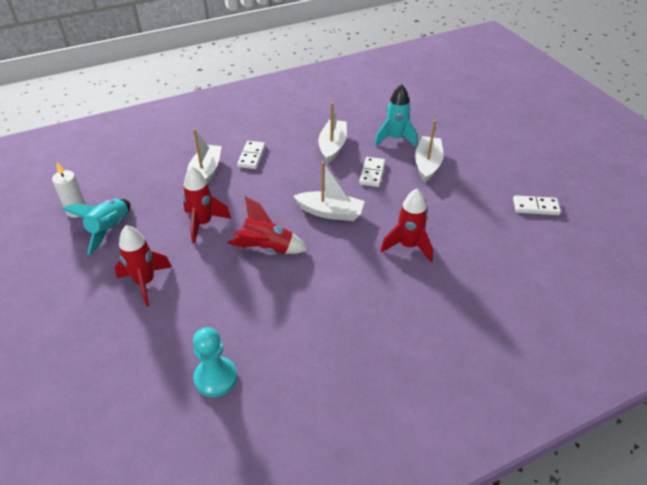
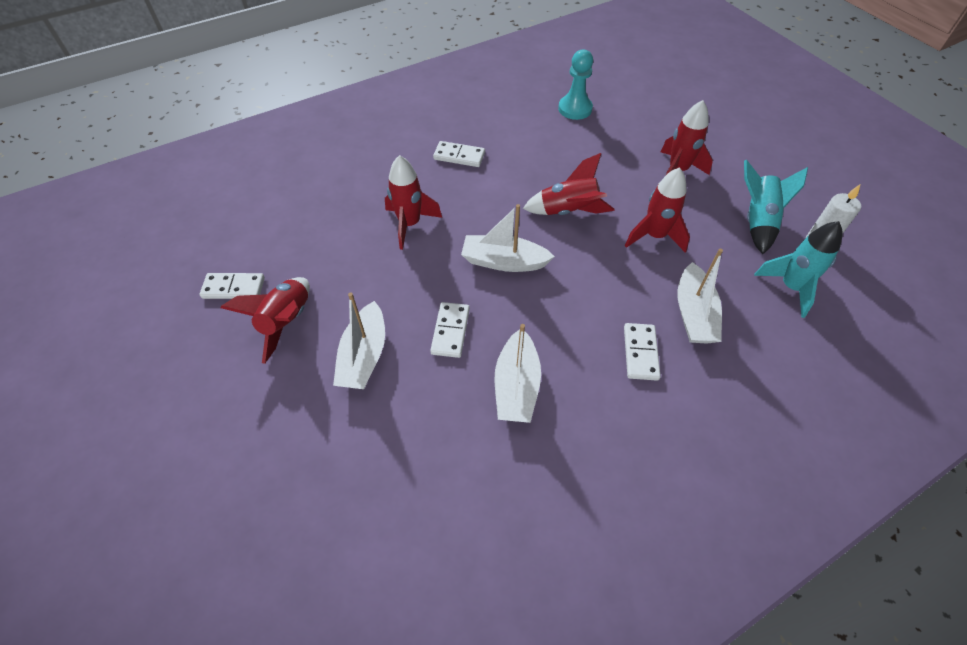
camera: 175 degrees right, 10 degrees up
(363, 315) = (459, 156): none -> white domino
(395, 139) = (409, 414): turquoise rocket -> turquoise rocket (790, 287)
(485, 184) = (287, 322): none -> red rocket

